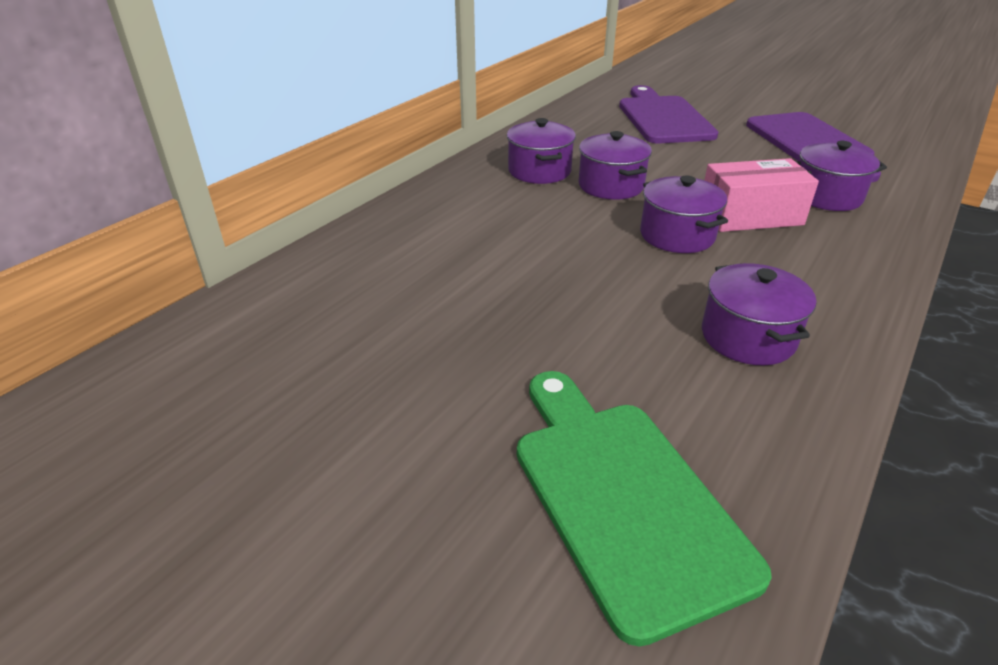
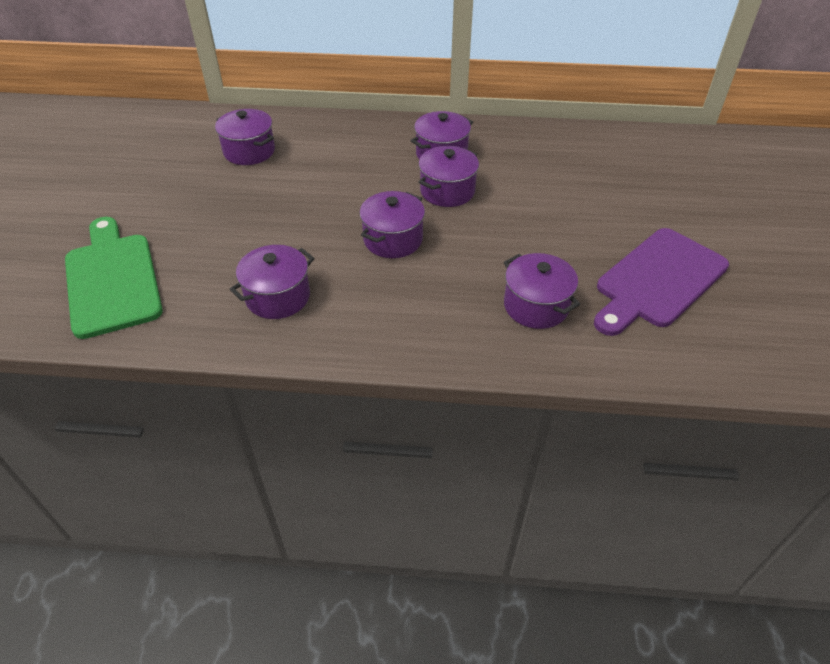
camera: 60 degrees right, 10 degrees up
(391, 283) = (249, 151): none -> purple pot
(622, 497) = (112, 279): green cutting board -> green cutting board turned 60 degrees counterclockwise
(663, 118) = (618, 183): purple cutting board -> none
(750, 216) = (457, 269): pink box -> none

